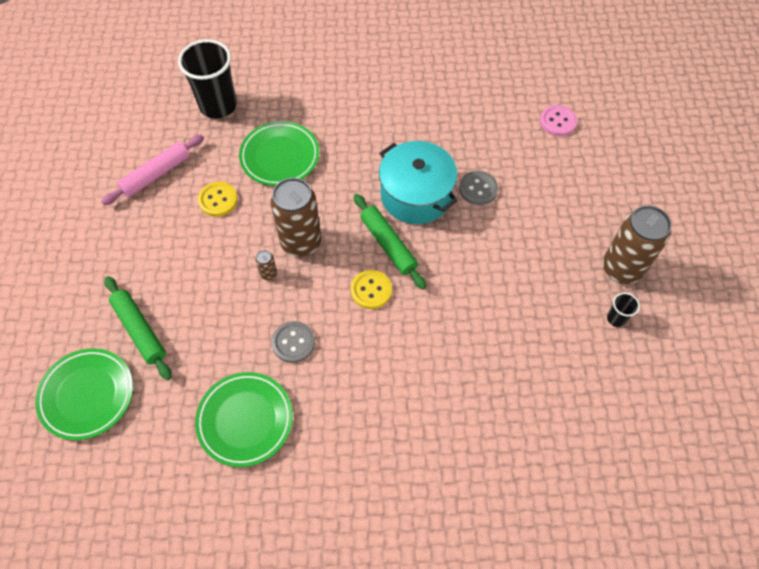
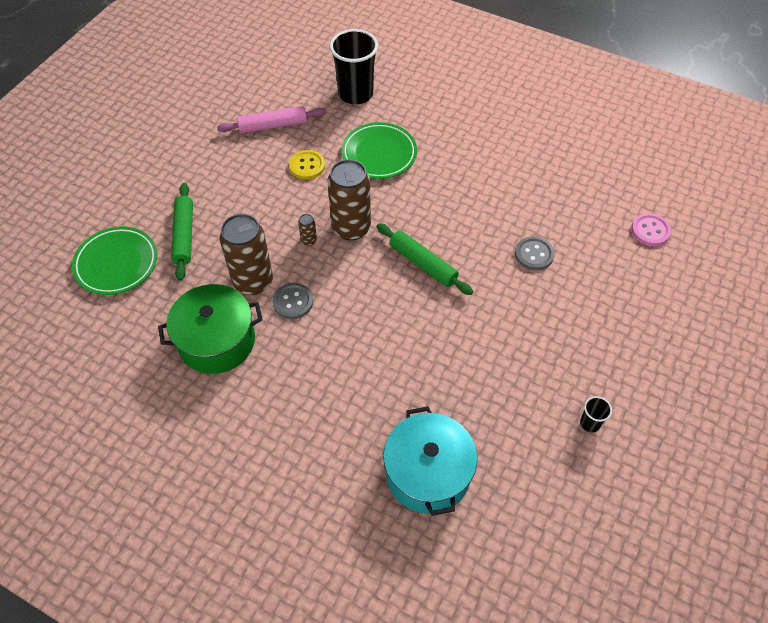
camera: 30 degrees right, 5 degrees down
(245, 420) = (217, 341): green plate -> green pot
(371, 290) = (383, 292): yellow button -> none
(388, 244) = (423, 263): green rolling pin -> green rolling pin turned 45 degrees counterclockwise
(416, 195) = (474, 235): turquoise pot -> turquoise pot (428, 473)
(621, 268) = (625, 384): brown can -> brown can (253, 281)

